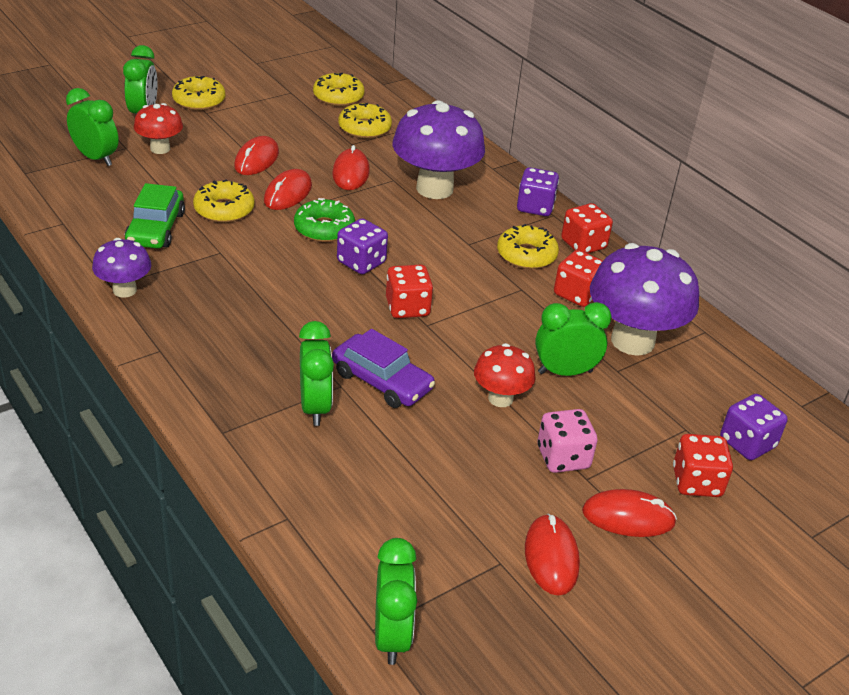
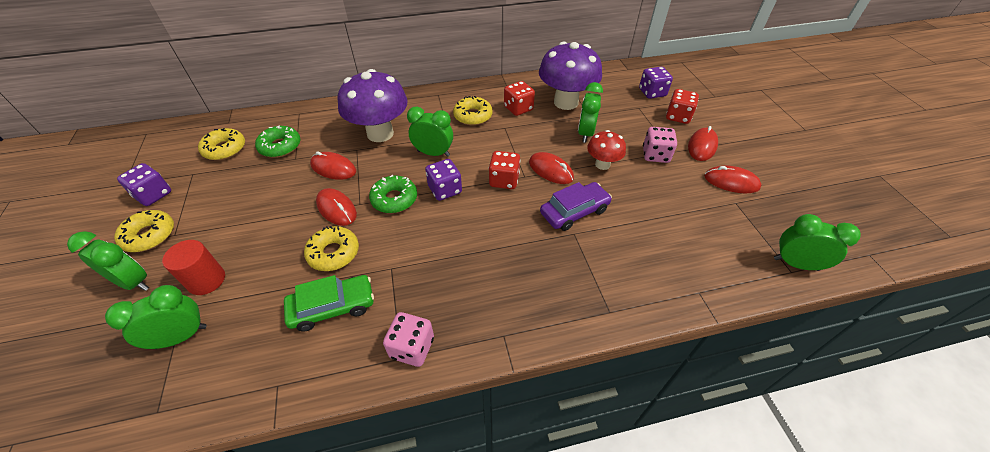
camera: 65 degrees left, 10 degrees up
(124, 290) = (412, 348): purple mushroom -> pink dice
(156, 228) = (332, 307): green car -> green car turned 45 degrees counterclockwise
(160, 149) = (206, 280): red mushroom -> red cylinder
(256, 159) = (276, 217): red mouse -> red mouse (550, 170)
(315, 407) = (593, 252): green clock -> green clock (433, 153)
(364, 128) = (280, 146): yellow donut -> green donut
(535, 207) = (426, 99): purple dice -> purple dice (153, 195)
(583, 244) = (473, 92): red dice -> none

